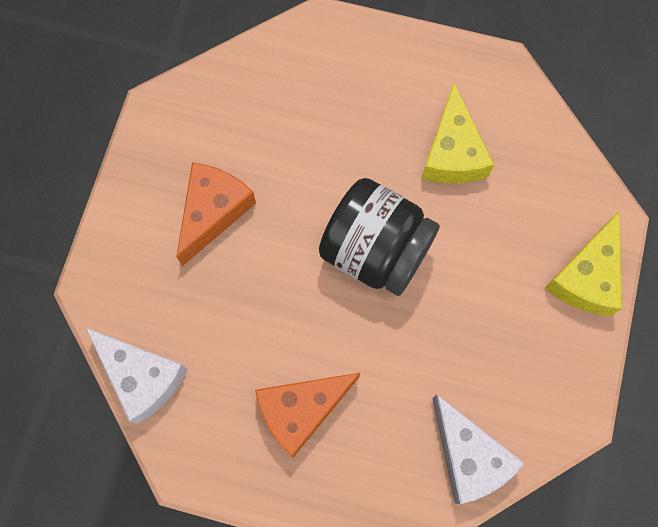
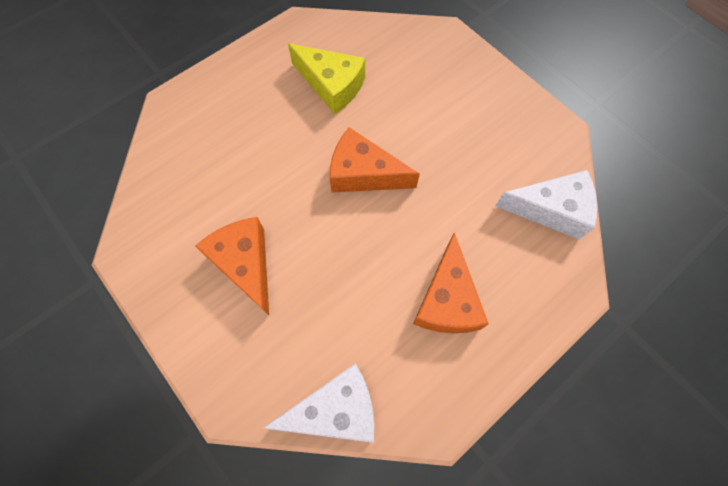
camera: 55 degrees left, 5 degrees down
(375, 251) = (363, 173): black jar -> orange cheese
(586, 277) = (473, 68): yellow cheese -> none

